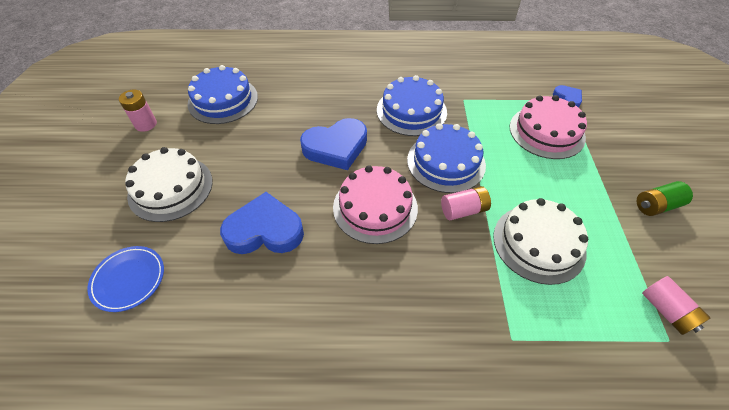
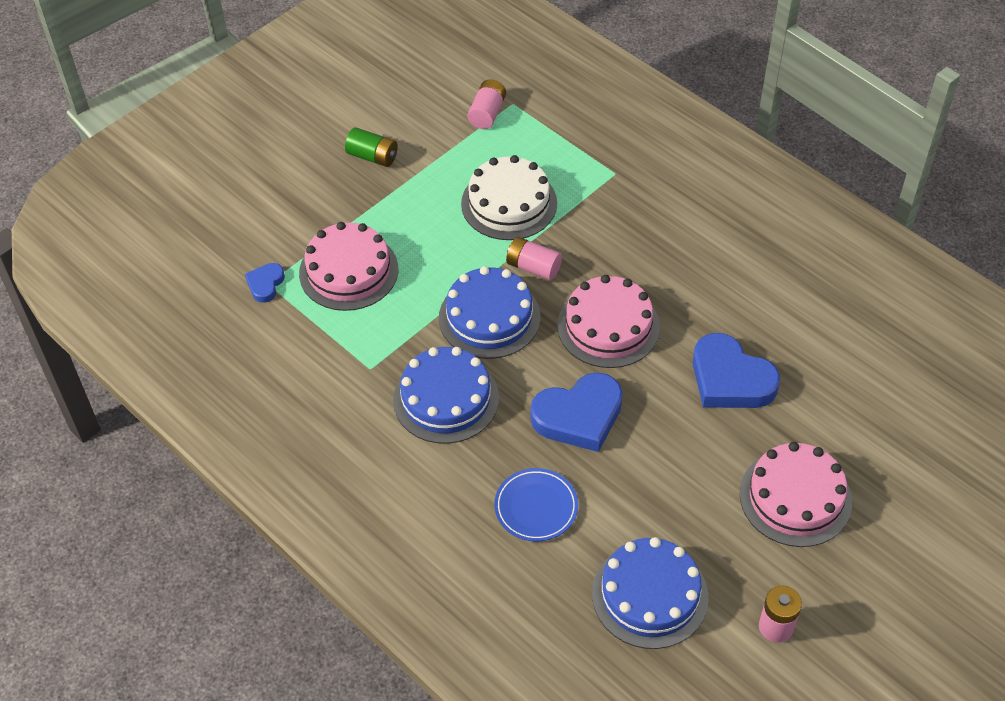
camera: 135 degrees left, 0 degrees up
(128, 280) = (885, 421): blue plate -> blue plate (536, 507)
(170, 188) = (795, 497): white cake -> pink cake
(336, 147) = (579, 416): blue heart -> blue heart turned 135 degrees clockwise

